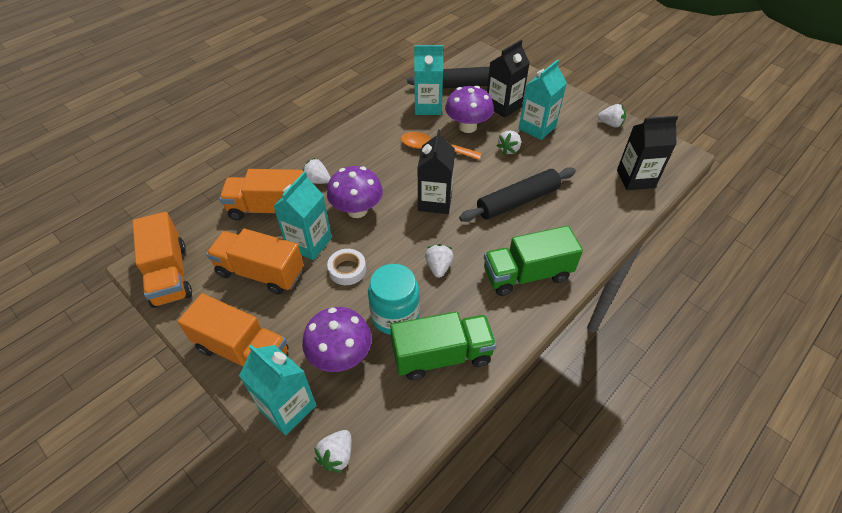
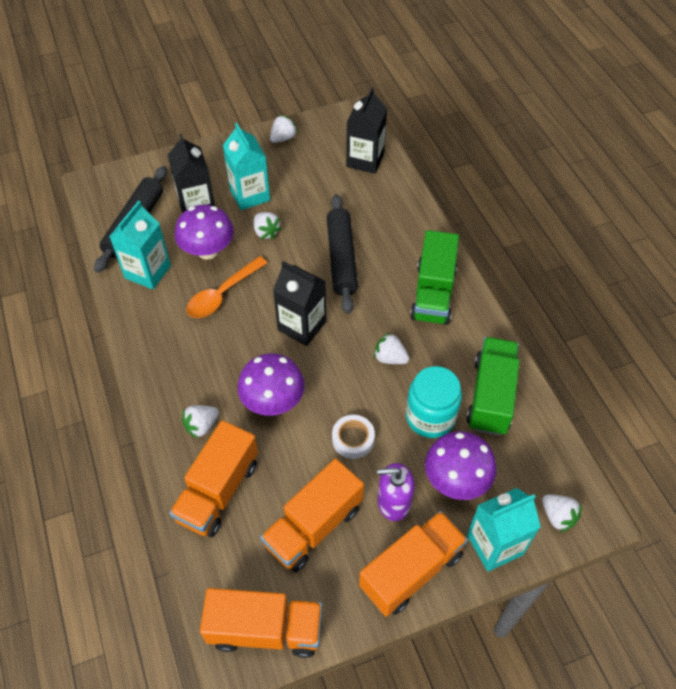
camera: 65 degrees left, 5 degrees up
(300, 317) = (393, 502): none -> purple soap dispenser
(309, 243) = (296, 464): turquoise carton -> none

